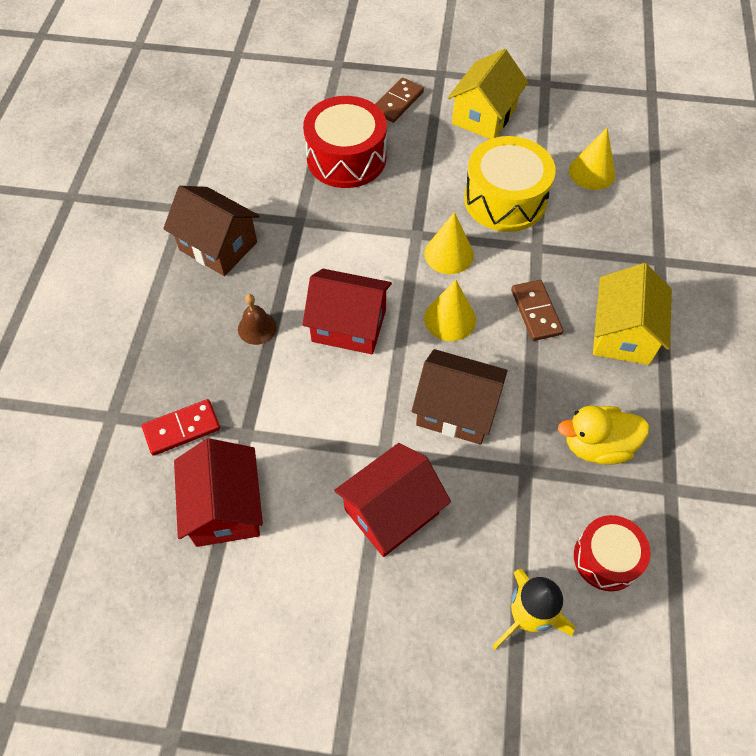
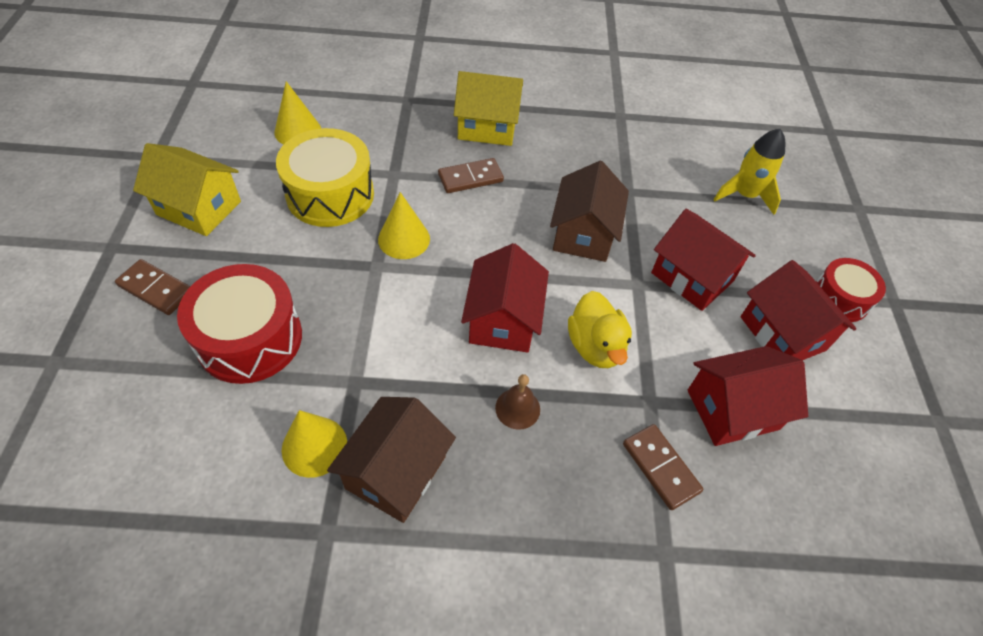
camera: 100 degrees left, 5 degrees down
(182, 429) = (661, 467): red domino -> brown domino
(307, 591) = (782, 333): none -> red house
(450, 319) = (485, 238): yellow cone -> yellow cone (314, 446)
(597, 445) = (595, 150): yellow duck -> yellow duck (595, 346)
(606, 558) = (685, 151): red drum -> red drum (839, 299)

